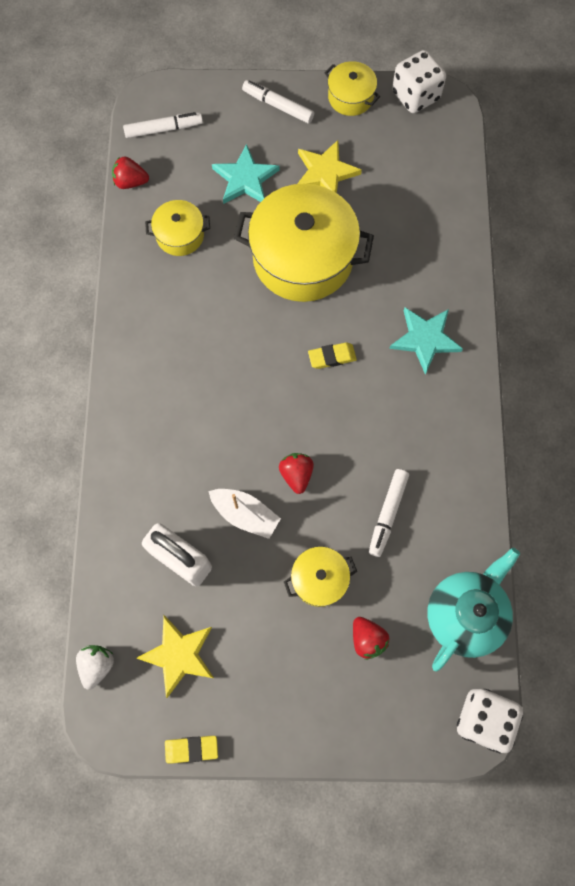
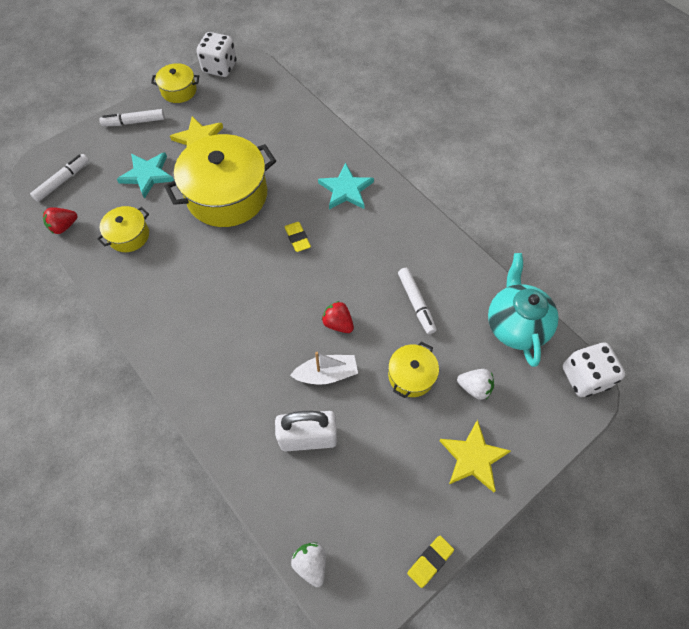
camera: 40 degrees left, 10 degrees down
(179, 655) = (363, 504): yellow star -> yellow star (473, 458)
(332, 357) = (297, 238): yellow eraser -> yellow eraser turned 60 degrees counterclockwise
(367, 639) = (474, 387): red strawberry -> white strawberry

